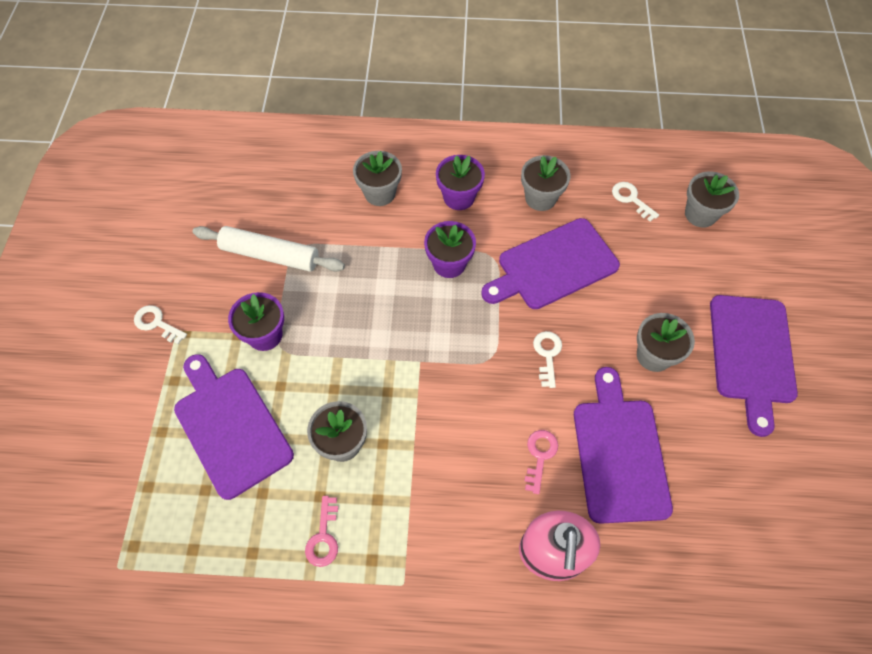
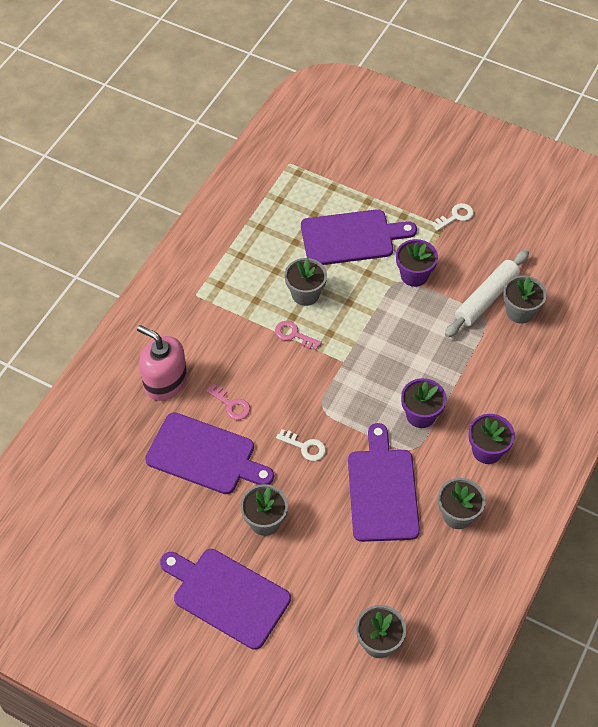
camera: 115 degrees right, 5 degrees down
(323, 537) = (248, 264): pink key -> pink key (294, 335)
(380, 193) = (517, 393): grey flower pot -> grey flower pot (520, 312)
(631, 199) = (423, 591): white key -> none

